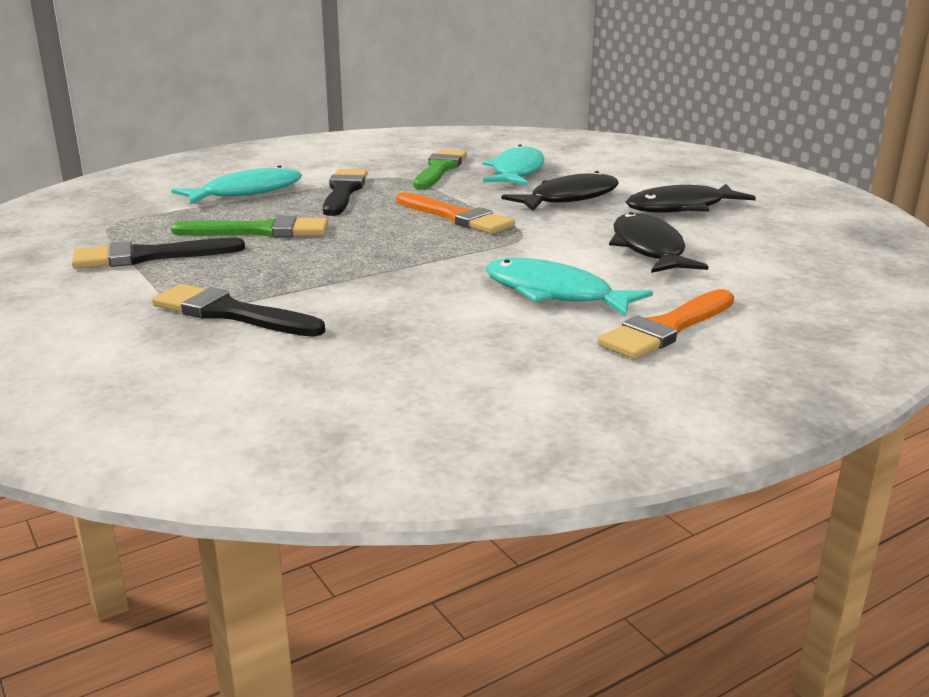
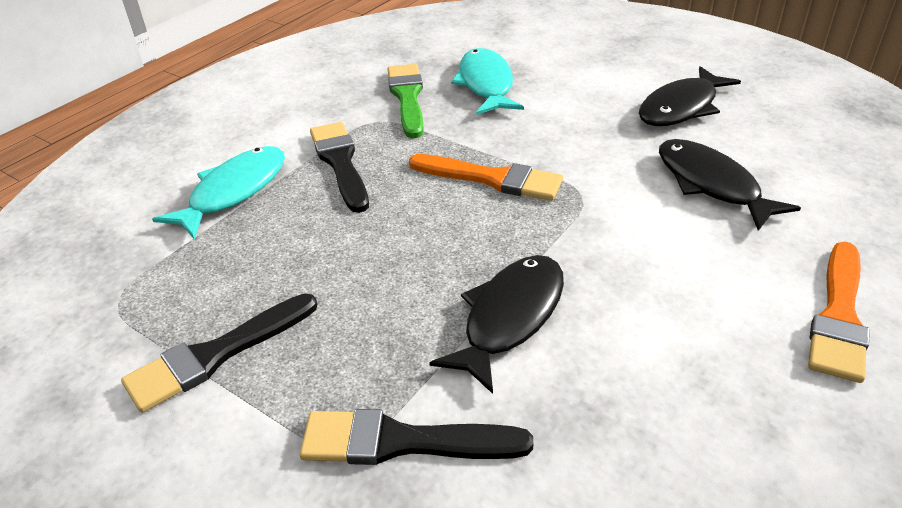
camera: 20 degrees left, 15 degrees up
(260, 231) = (307, 264): green brush -> none
(554, 293) = (693, 289): turquoise fish -> none
(569, 198) = (571, 117): black fish -> black fish (509, 318)

